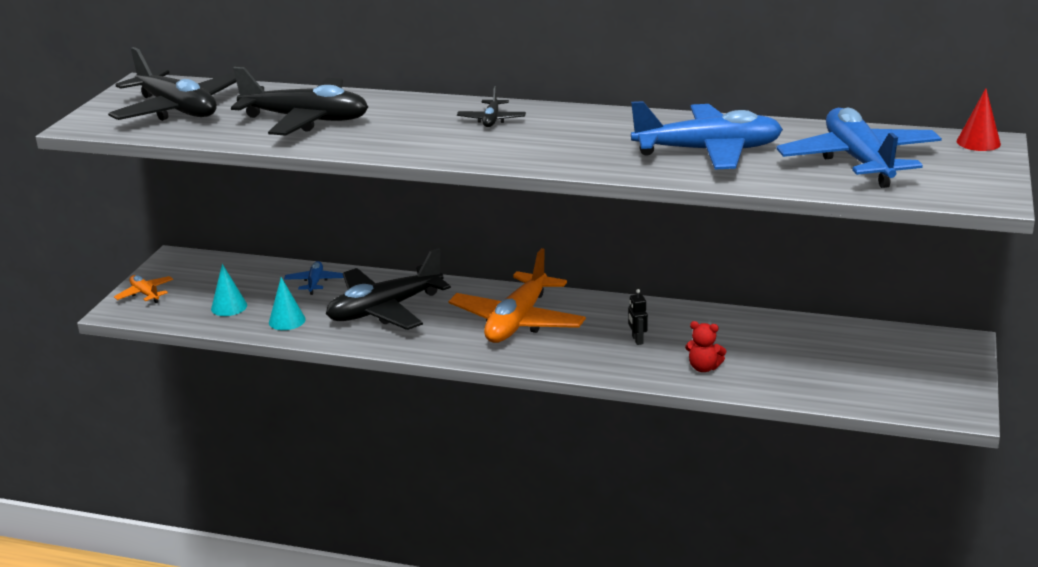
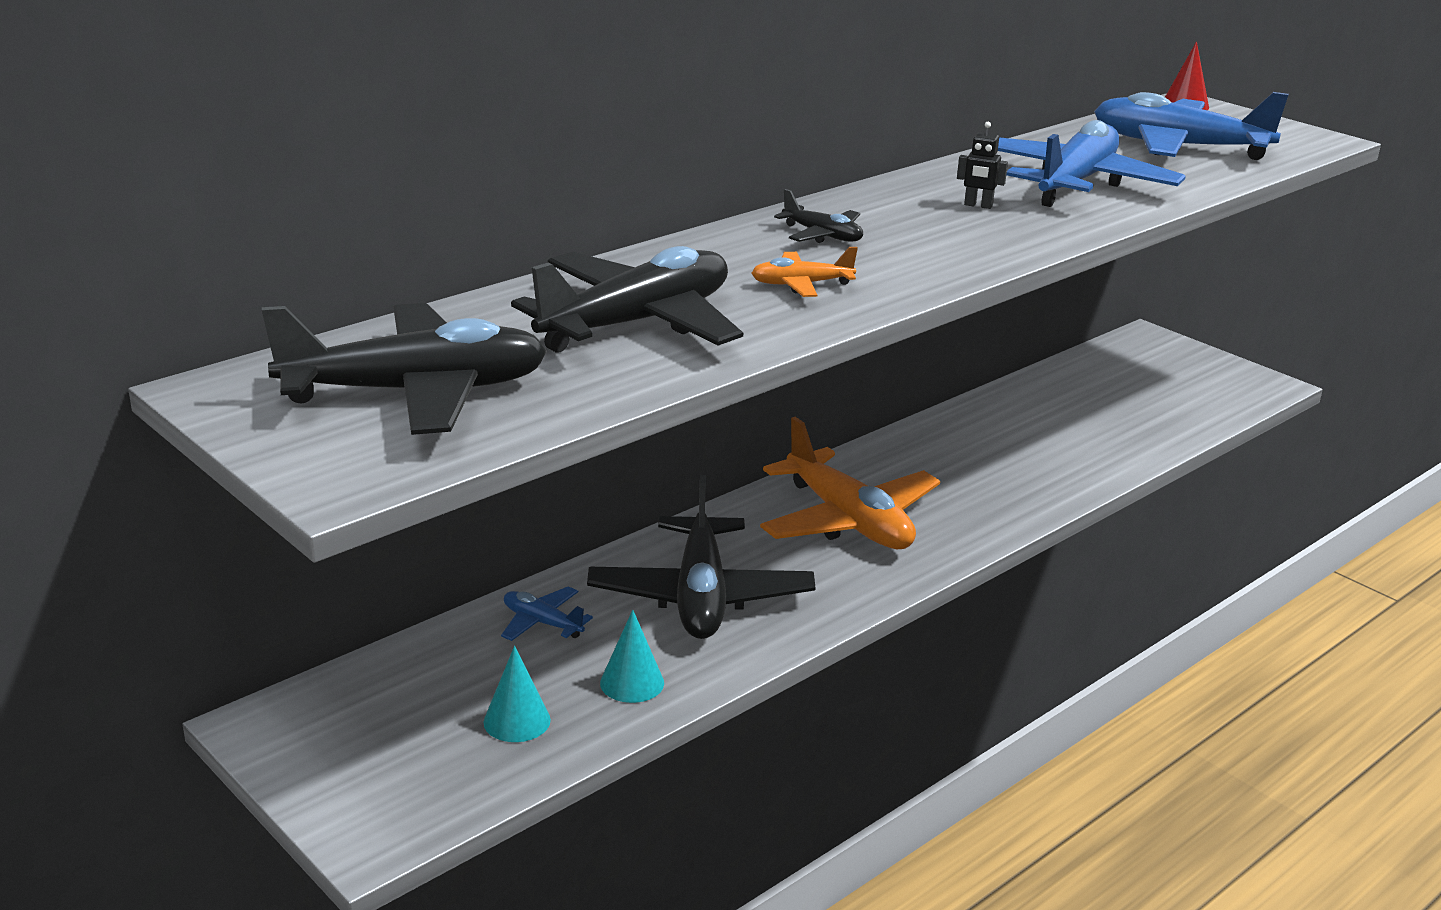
camera: 60 degrees left, 0 degrees up
(145, 294) = (350, 792): orange plane -> orange plane (801, 285)
(637, 340) = (976, 471): black robot -> black robot (978, 205)
(704, 368) = (1075, 460): red teddy bear -> none

